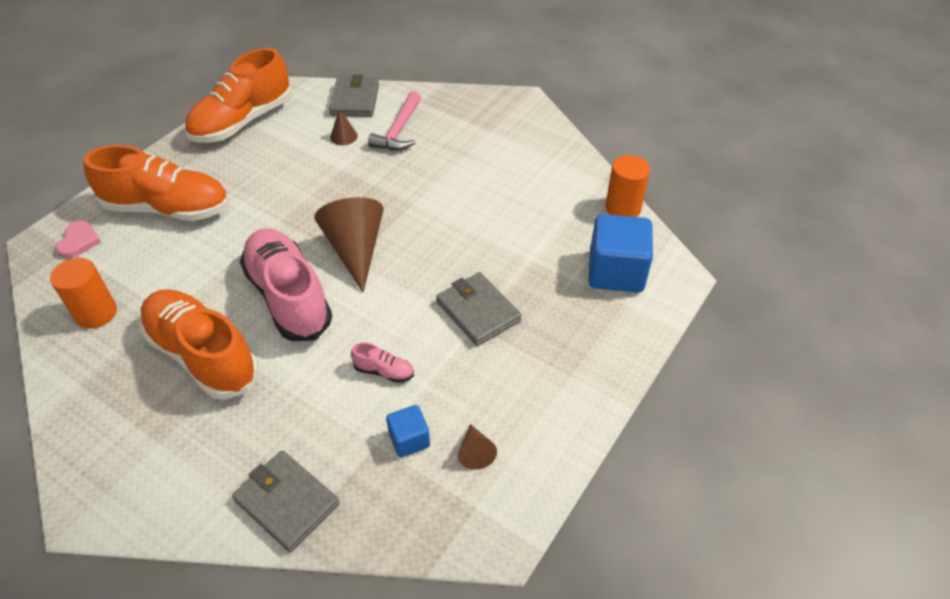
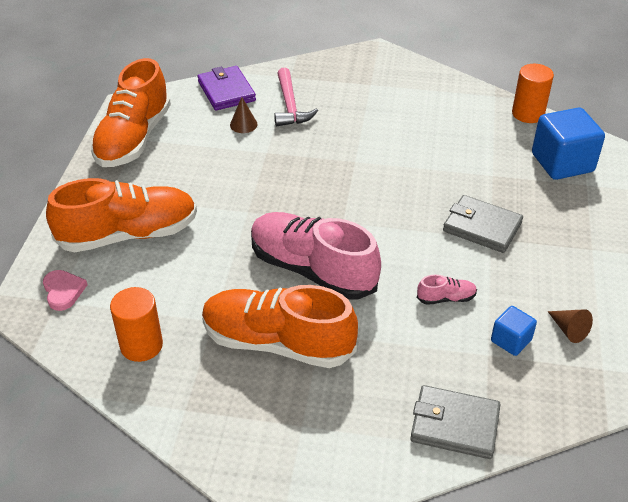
camera: 25 degrees left, 5 degrees down
(355, 100) = (226, 91): grey wallet -> purple wallet
(355, 249) = (337, 213): brown cone -> none

